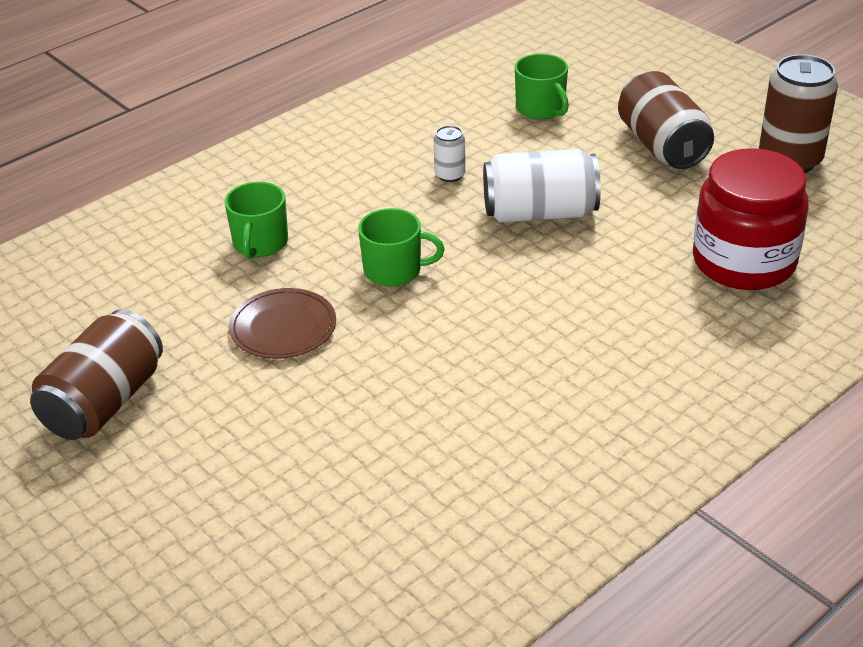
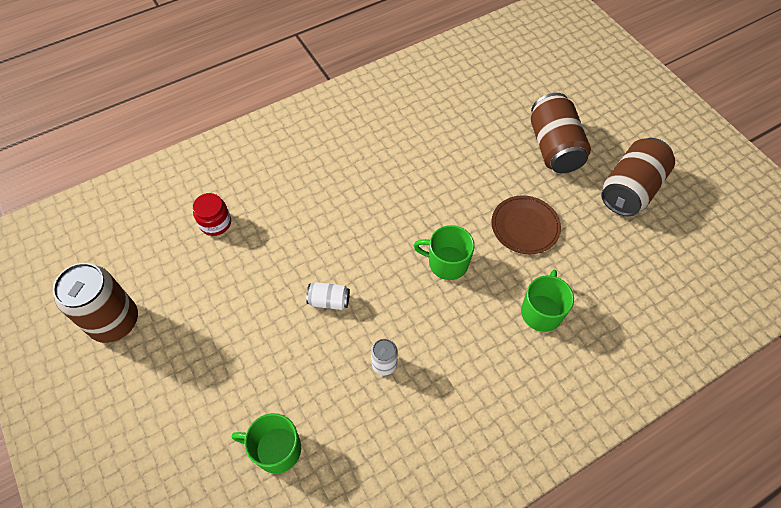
camera: 170 degrees left, 20 degrees up
(540, 213) = (329, 301): white can -> white can, size x0.48
(541, 108) = (276, 449): green mug -> green mug turned 60 degrees counterclockwise
(662, 146) = (200, 364): brown can -> brown can (554, 147)
(743, 261) = (215, 223): red jar -> red jar, size x0.47

